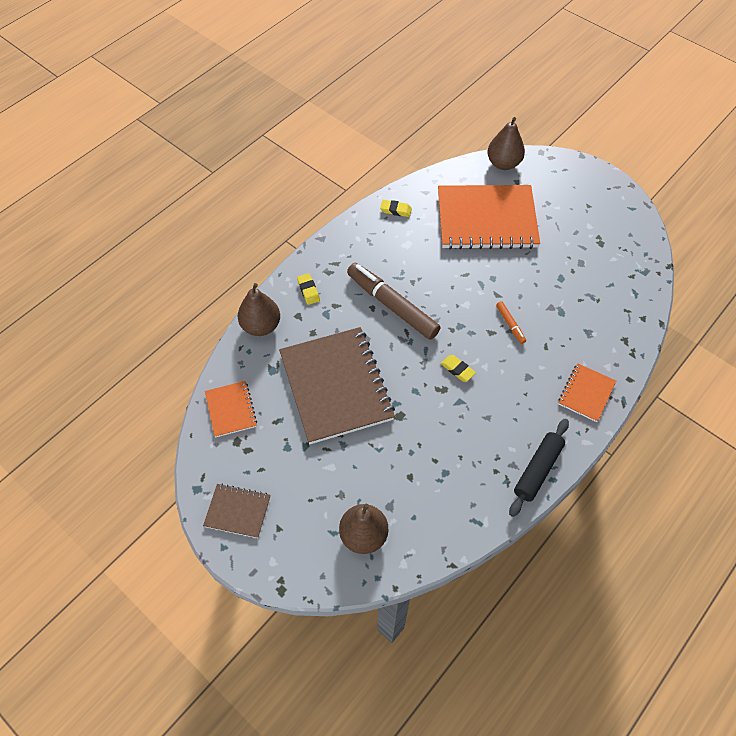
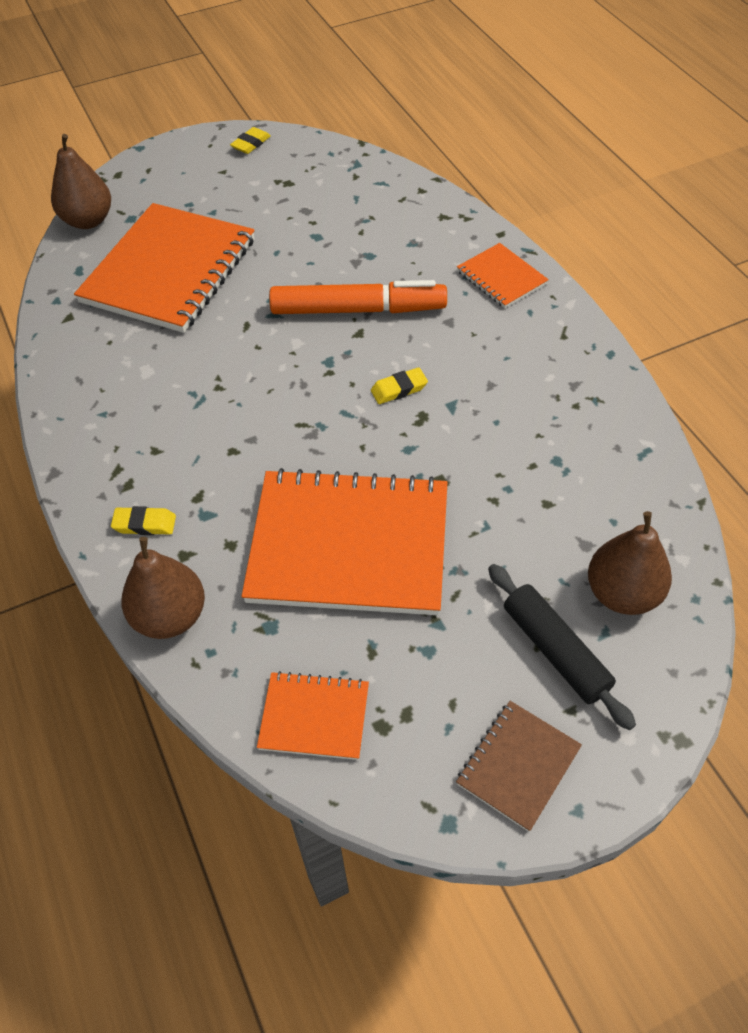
camera: 65 degrees left, 5 degrees down
(336, 386) = (349, 545): brown notebook -> orange notebook
(392, 305) = (245, 425): brown marker -> none
(396, 210) = (73, 362): yellow eraser -> yellow eraser (251, 144)
(510, 324) = (358, 309): orange marker -> orange marker, size x2.29
(537, 470) = (591, 363): black rolling pin -> black rolling pin (555, 651)

